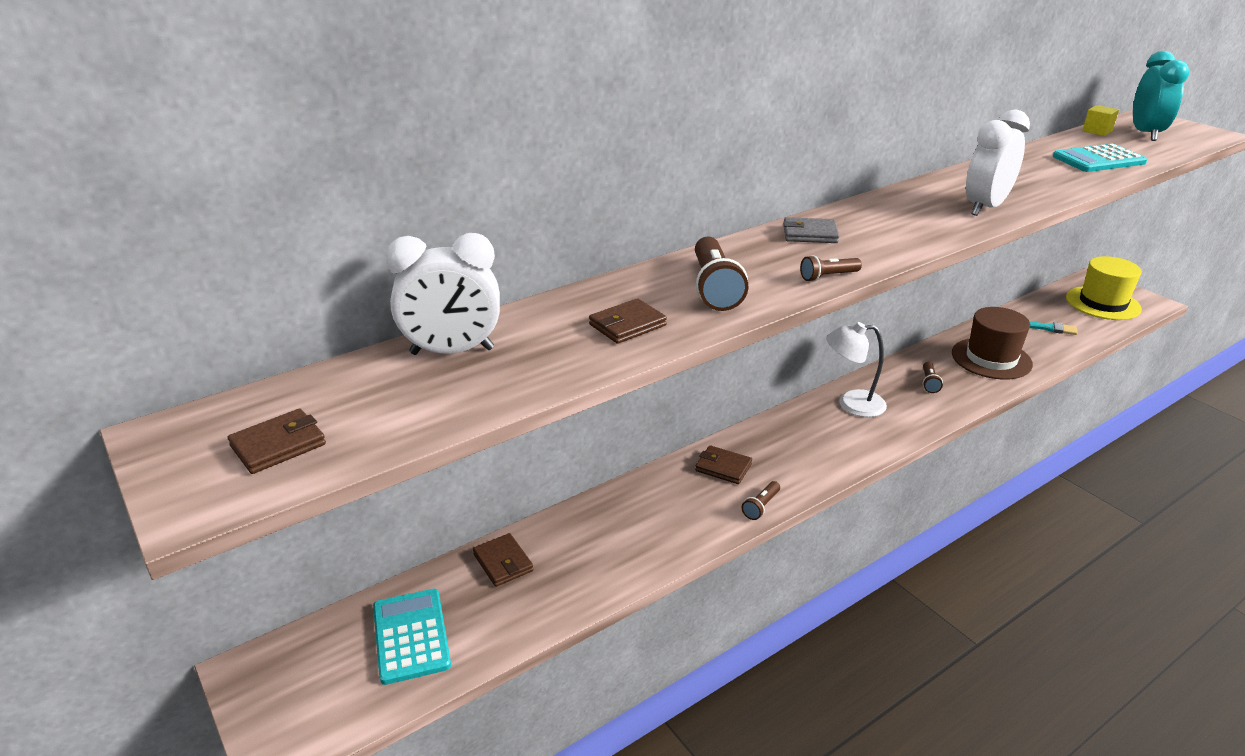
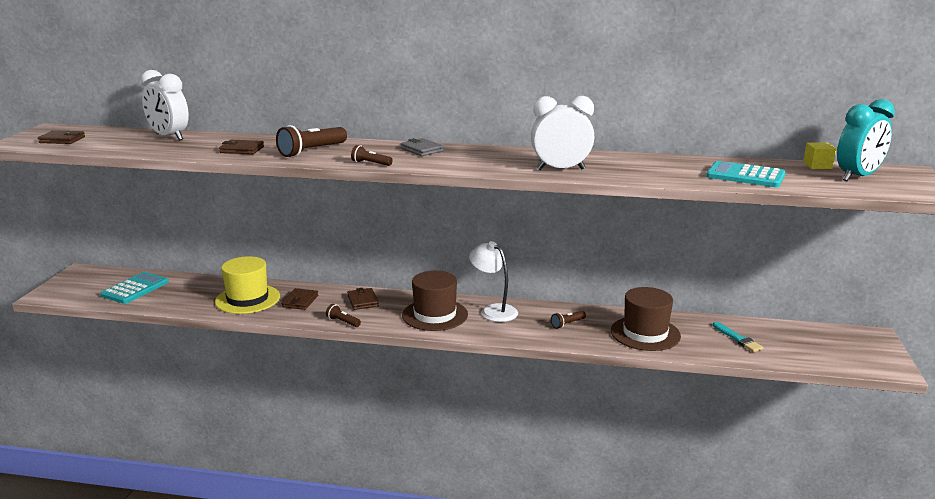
camera: 45 degrees right, 10 degrees down
(503, 562) = (207, 285): brown wallet -> brown wallet (300, 301)
(761, 506) = (343, 322): brown flashlight -> brown flashlight turned 45 degrees clockwise
(819, 441) = (435, 315): none -> brown hat
(1102, 303) = (836, 349): yellow hat -> yellow hat (247, 299)

